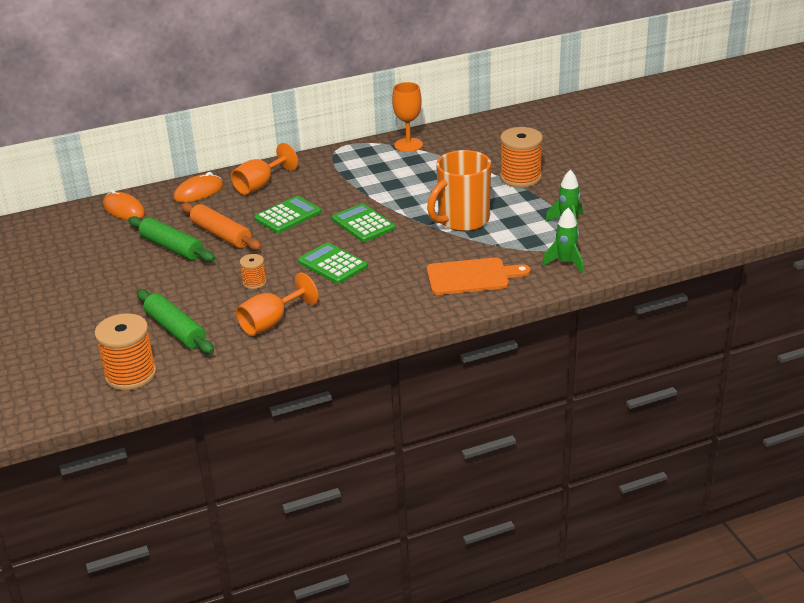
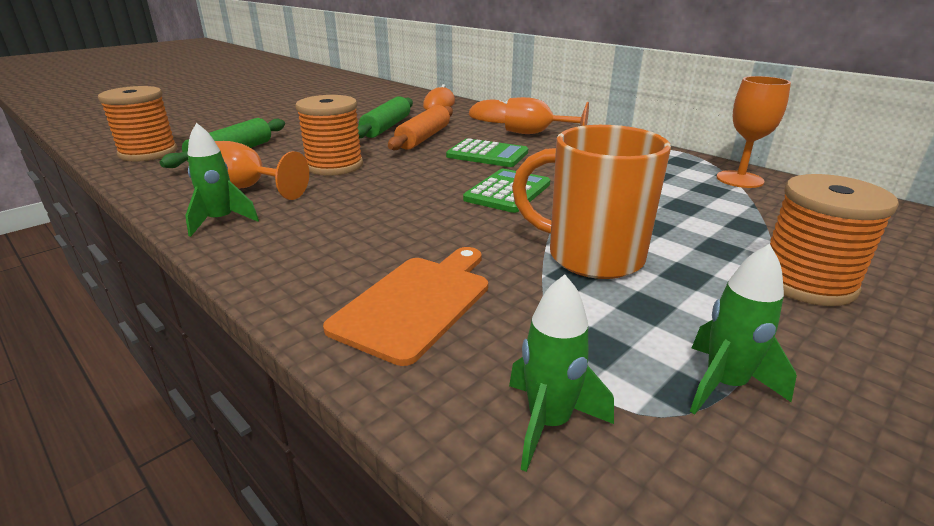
camera: 65 degrees right, 5 degrees down
(254, 282) = (334, 166): orange spool -> orange spool, size x1.94
(326, 333) = (221, 221): none -> green rocket
(332, 264) = (395, 194): green calculator -> none
(472, 277) = (416, 303): orange cutting board -> orange cutting board turned 120 degrees counterclockwise

